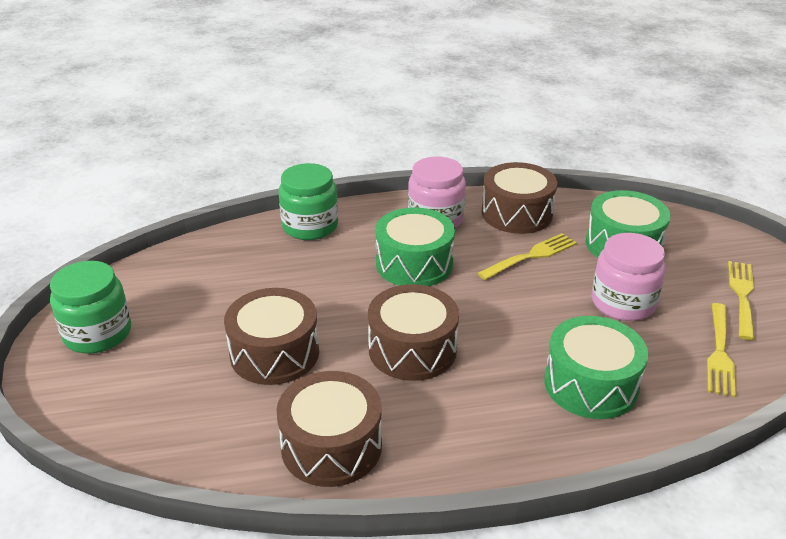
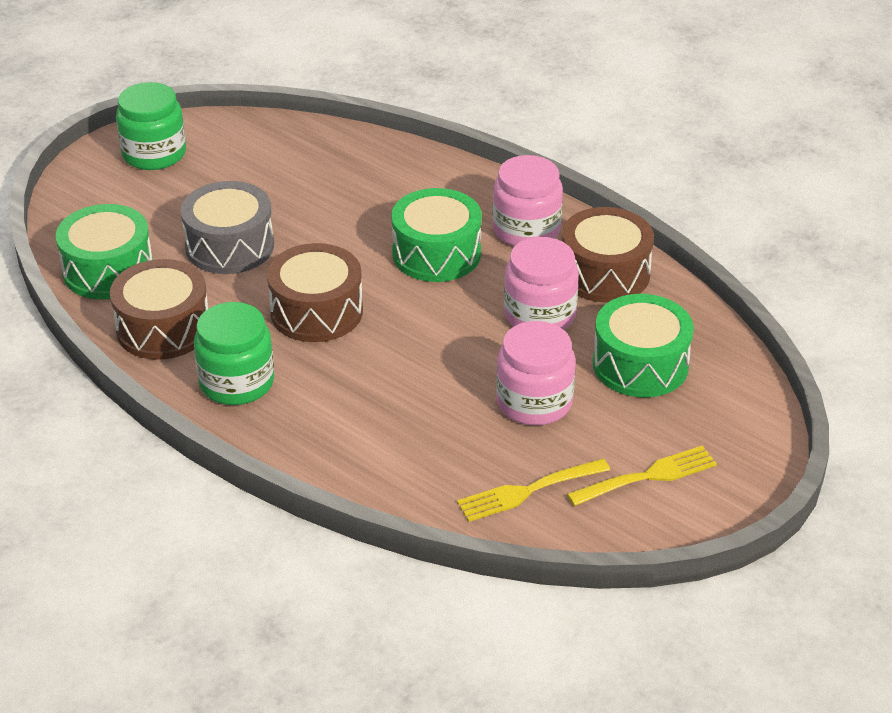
camera: 50 degrees right, 5 degrees up
(274, 353) = (230, 246): brown drum -> grey drum
(310, 226) = (417, 168): green jar -> green jar (237, 382)
(531, 256) = (539, 315): yellow fork -> pink jar
(591, 384) = (386, 429): green drum -> green drum (108, 270)

